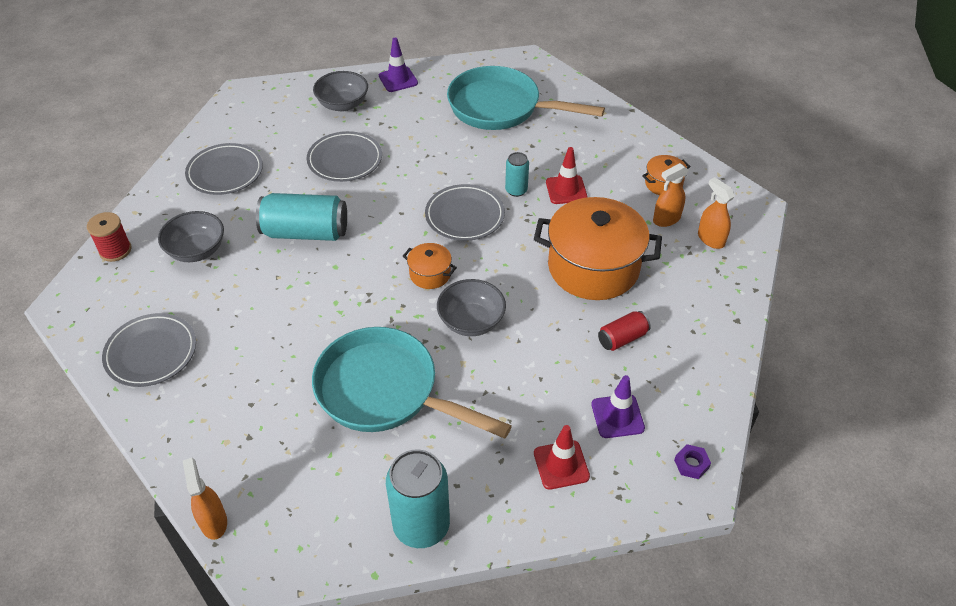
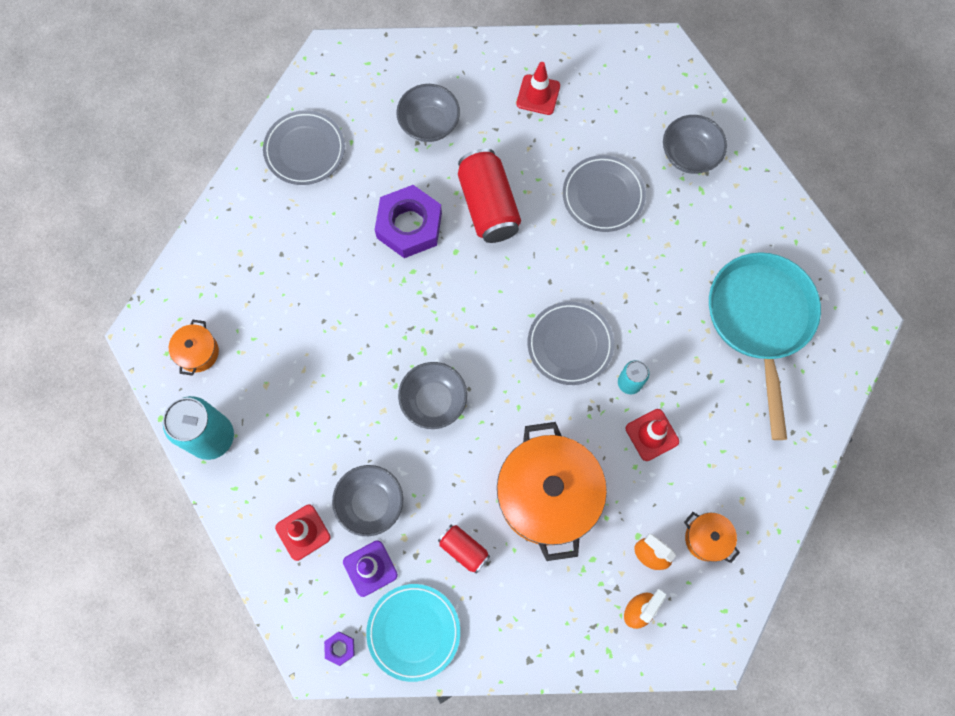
camera: 70 degrees right, 25 degrees up
(115, 250) = (403, 58): red spool -> none
(213, 521) = (169, 280): orange spray bottle -> none
(225, 172) = (538, 95): grey plate -> red traffic cone
(288, 292) = (409, 225): none -> purple nut
(305, 232) = (488, 205): turquoise can -> red can
(385, 391) = (329, 356): turquoise pan -> none
(398, 79) = (758, 192): purple traffic cone -> none
(430, 274) = (478, 341): orange pot -> orange pot (198, 352)
(552, 398) = (370, 503): none -> grey bowl
(690, 398) = (413, 632): none -> turquoise plate

